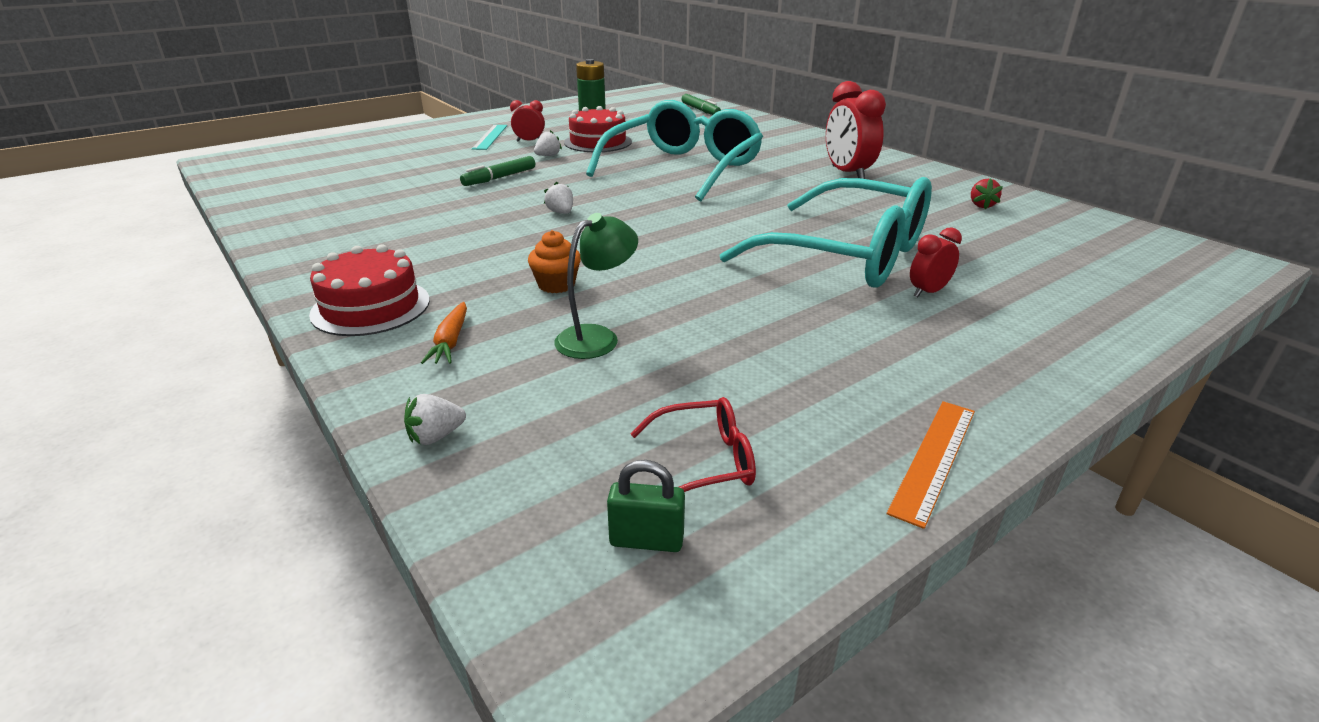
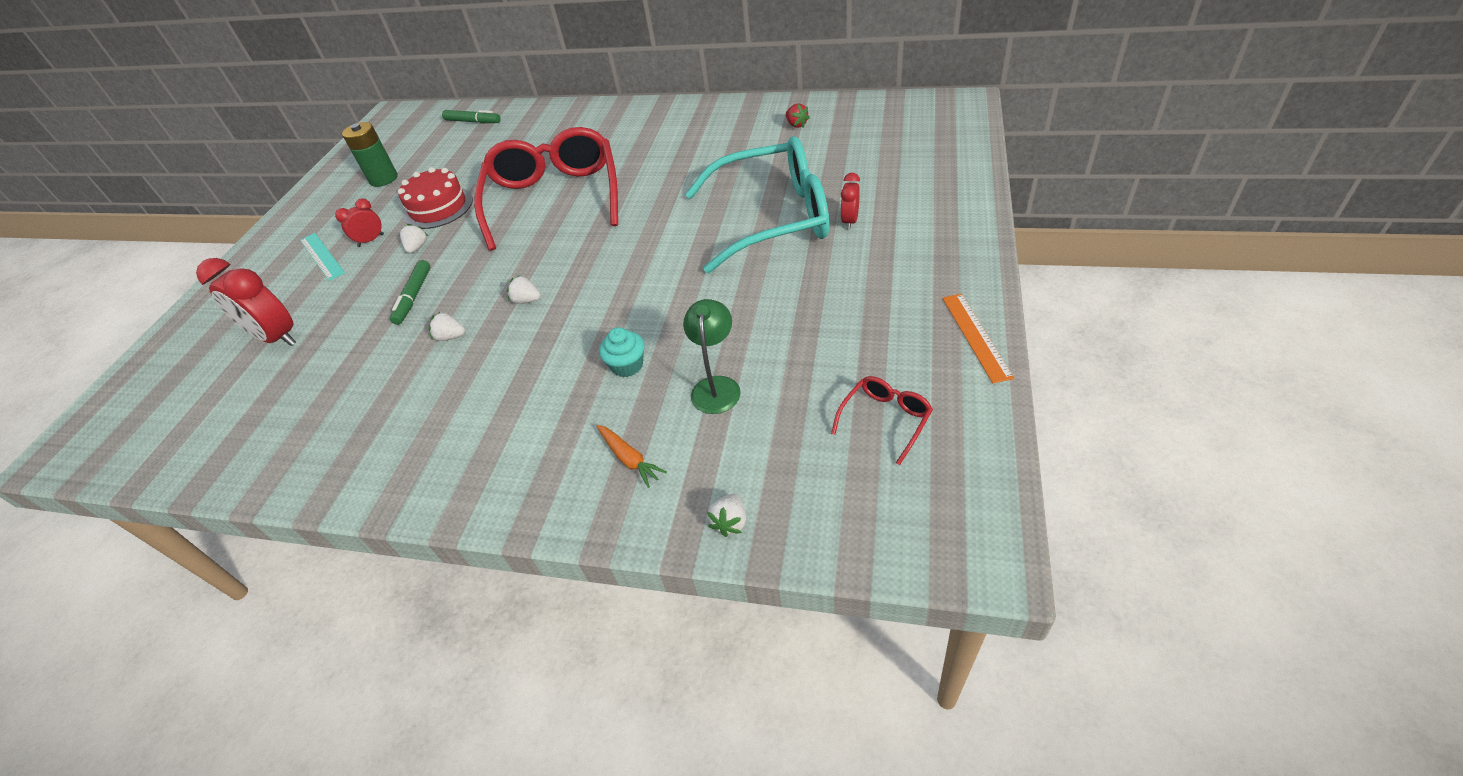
camera: 35 degrees left, 15 degrees up
(371, 307) = (523, 478): red cake -> none
(480, 208) = (451, 337): none -> white strawberry
(556, 285) = (627, 365): orange cupcake -> turquoise cupcake
(646, 540) = (918, 483): green padlock -> none
(683, 168) = (554, 198): turquoise glasses -> red glasses
(847, 173) = (680, 138): red clock -> red clock (277, 338)

